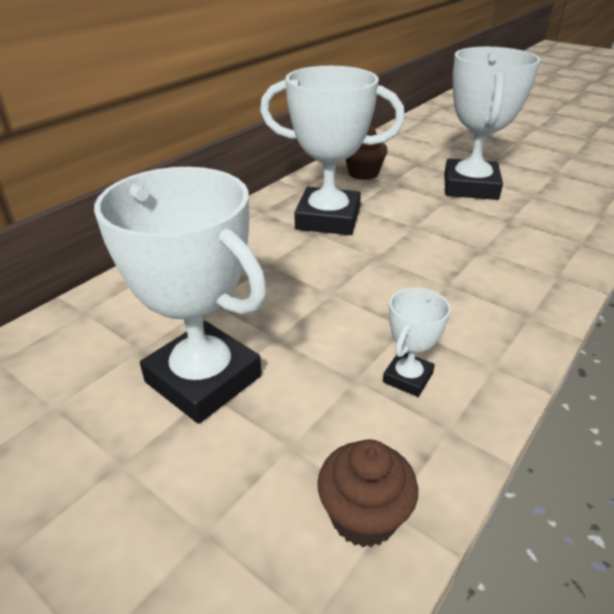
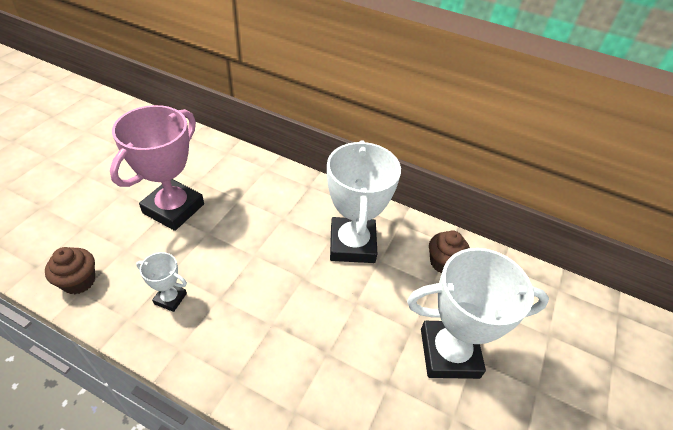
camera: 75 degrees right, 10 degrees up
(203, 379) = (173, 208): white trophy -> pink trophy

